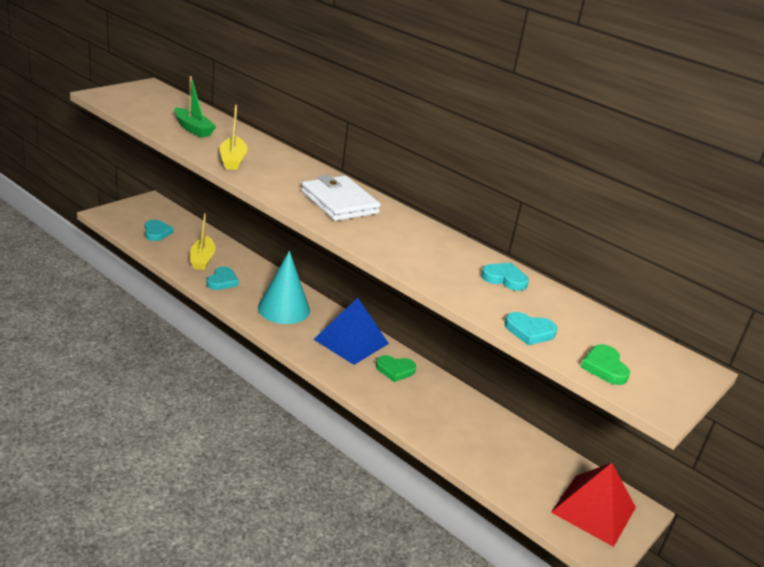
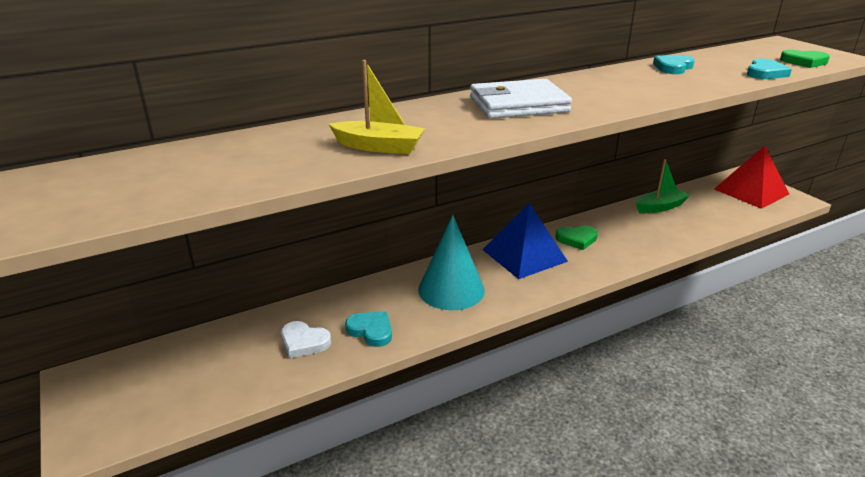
camera: 65 degrees left, 0 degrees up
(156, 232) = (196, 382): turquoise heart -> none
(193, 129) = (244, 163): green boat -> green boat (660, 207)
(202, 259) = (304, 342): yellow boat -> white heart
(395, 370) = (577, 239): green heart -> green heart turned 60 degrees clockwise

